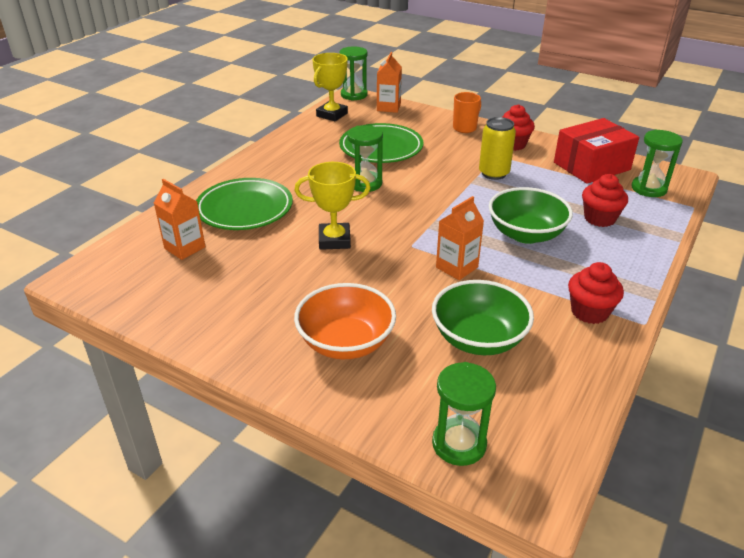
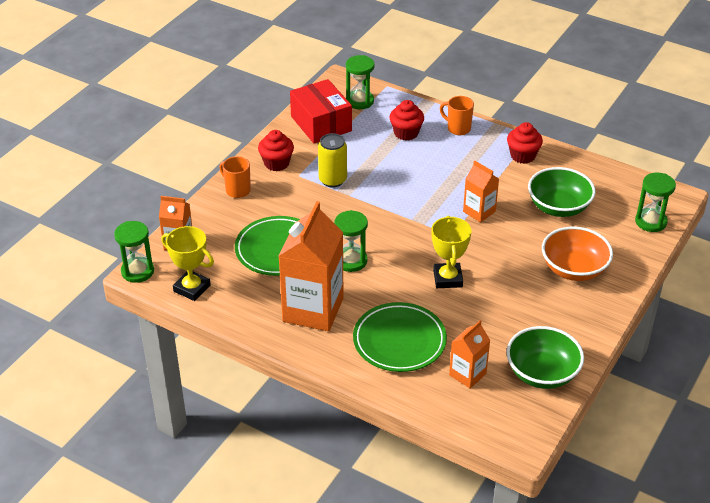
camera: 90 degrees left, 5 degrees up
(297, 165) = (313, 310): none -> orange carton
(526, 234) = (431, 172): green bowl -> green bowl (542, 373)
(628, 257) = (458, 128): none -> orange mug

